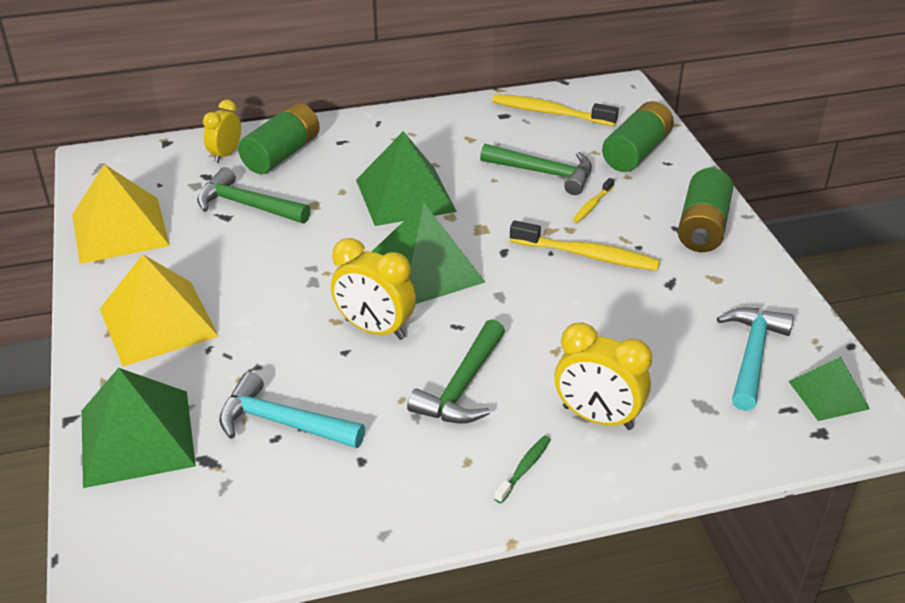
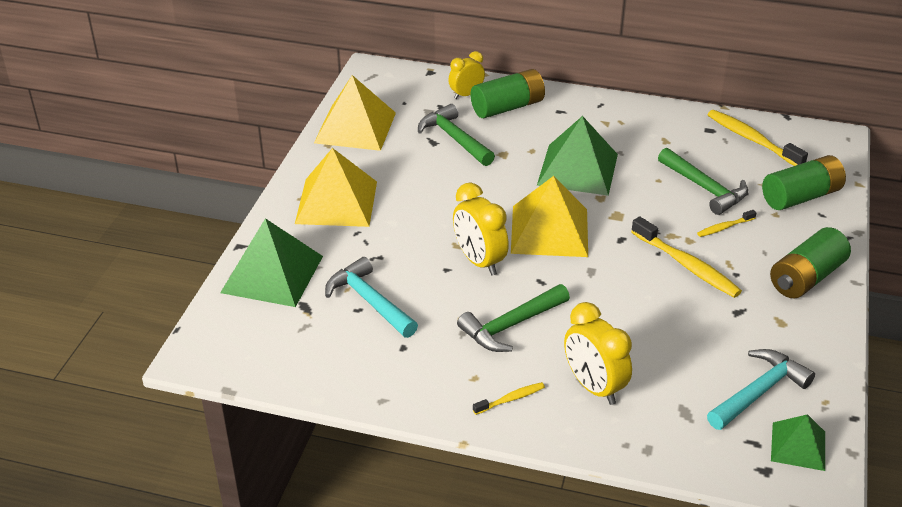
camera: 30 degrees right, 0 degrees up
(425, 269) = (549, 231): green pyramid -> yellow pyramid
(524, 468) = (511, 399): green toothbrush -> yellow toothbrush

